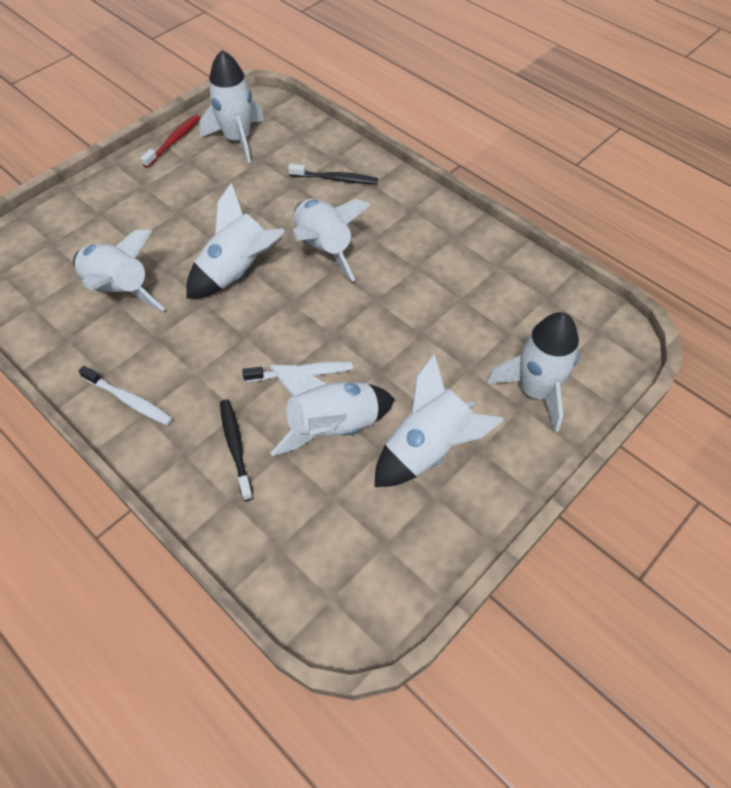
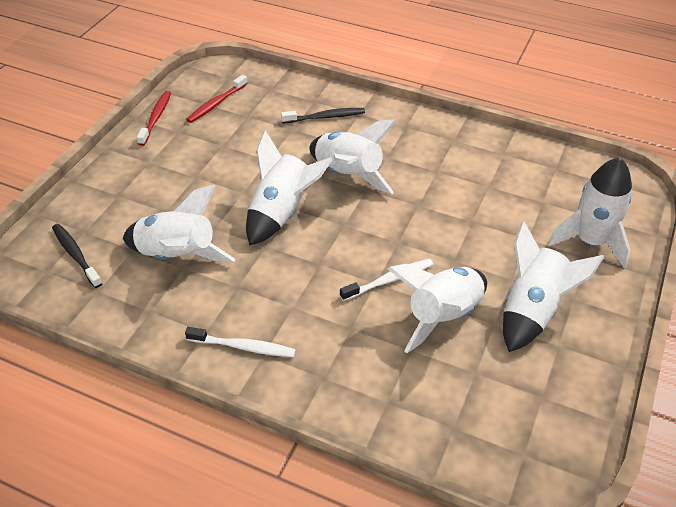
camera: 20 degrees left, 10 degrees down
(235, 447) = (366, 357): black toothbrush -> black toothbrush (76, 255)
(237, 139) = (216, 104): white rocket -> red toothbrush

